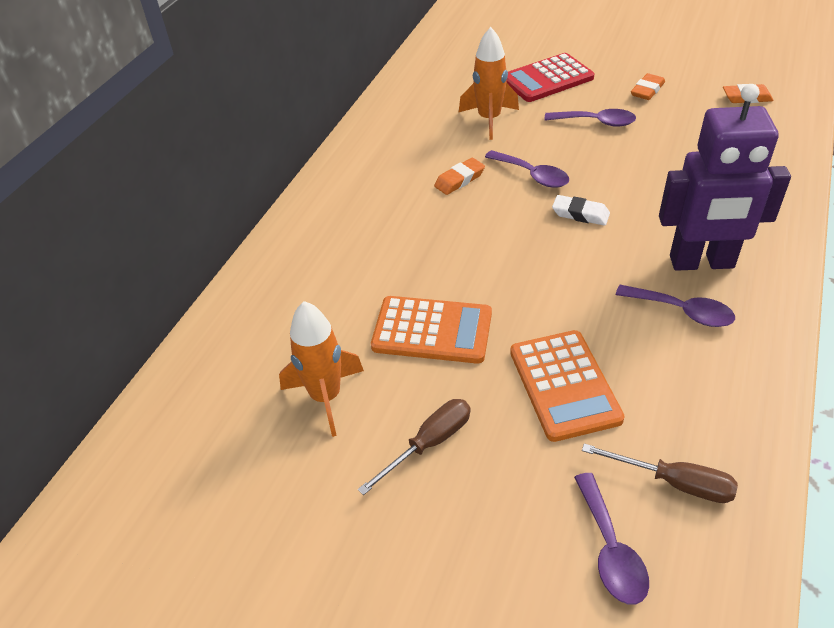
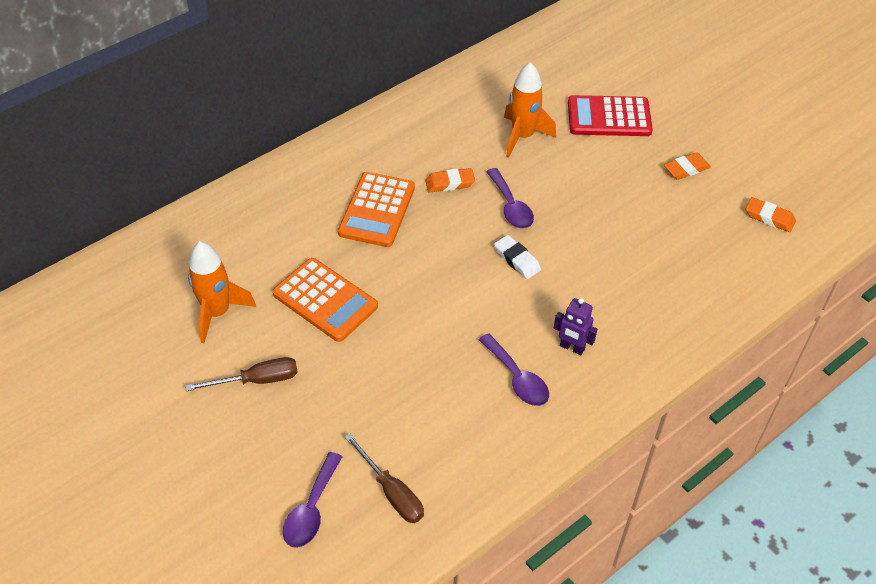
camera: 25 degrees right, 5 degrees up
(564, 385) = (380, 388): orange calculator -> orange calculator (377, 210)
(596, 122) = (610, 180): purple spoon -> none
(701, 263) = (572, 348): purple robot -> purple robot, size x0.44

